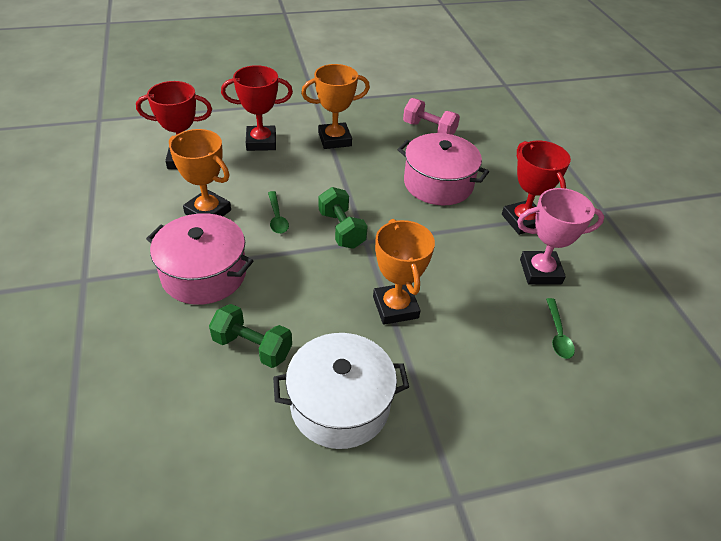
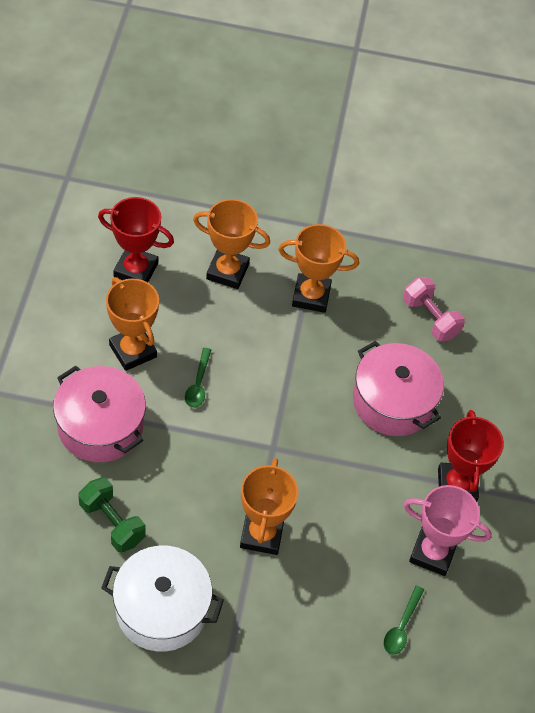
camera: 20 degrees right, 10 degrees up
(261, 142) = (227, 271): red trophy -> orange trophy
(341, 229) = (256, 424): green dumbbell -> none

